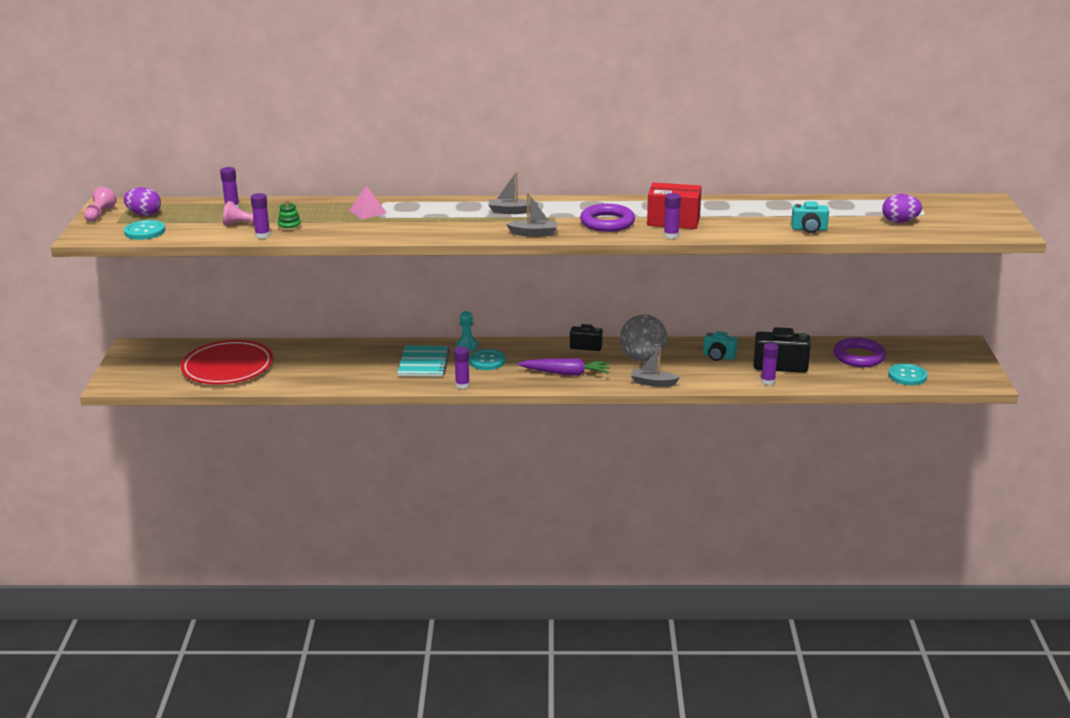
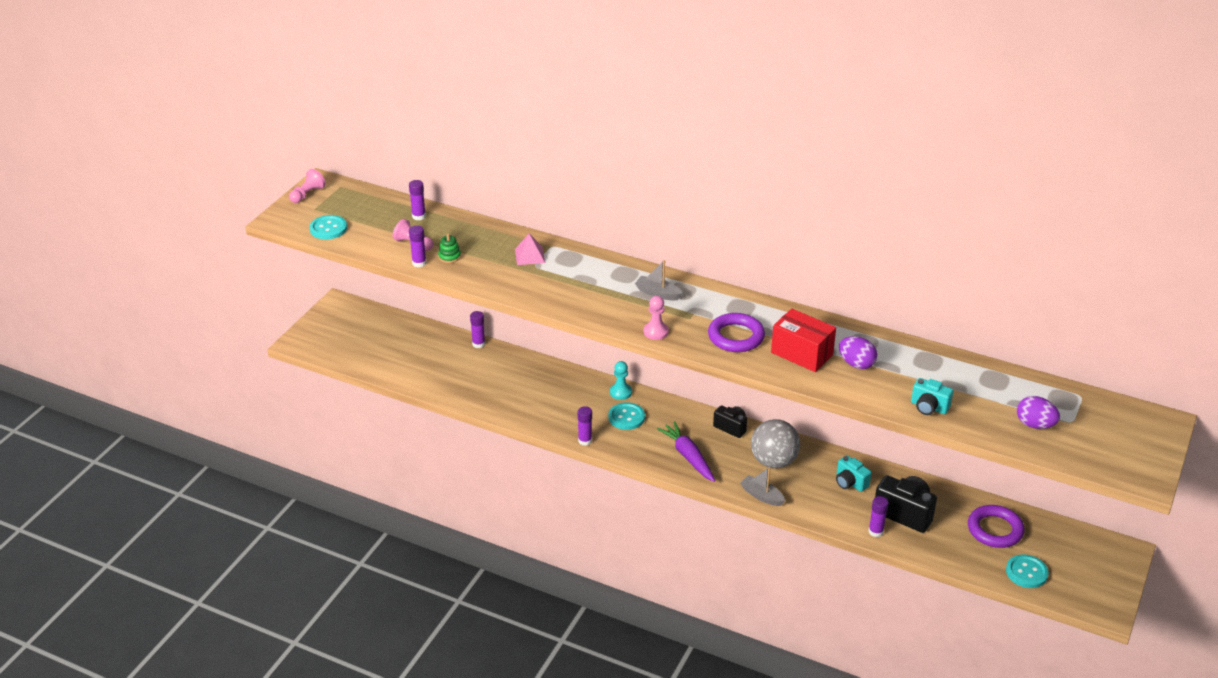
camera: 25 degrees right, 10 degrees up
(144, 214) = (342, 205): purple egg -> purple egg (856, 364)
(227, 367) = (401, 352): red plate -> none
(423, 363) = (568, 401): turquoise notebook -> none
(534, 233) = (656, 332): grey boat -> pink pawn
(566, 373) = (688, 456): purple carrot -> purple carrot turned 150 degrees counterclockwise
(671, 236) = (782, 374): purple glue stick -> purple glue stick (478, 344)

